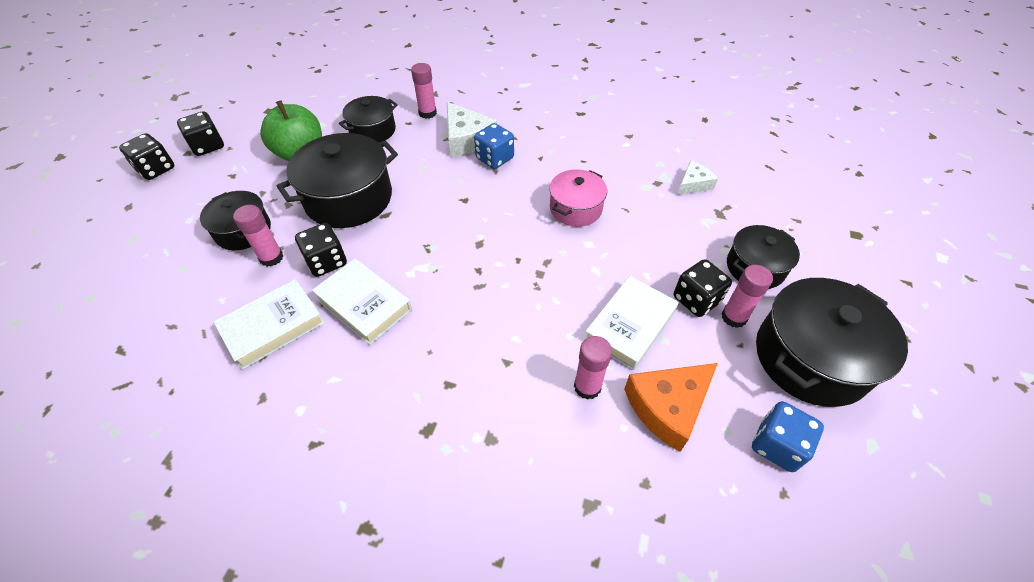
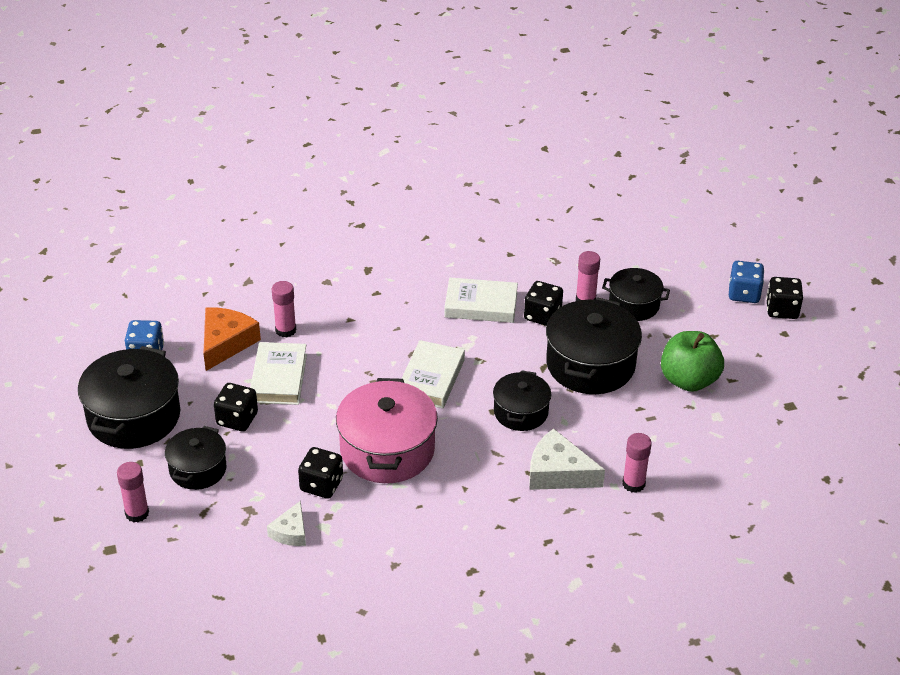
camera: 145 degrees right, 10 degrees down
(208, 146) = (778, 347): black dice -> black dice (321, 485)
(273, 327) = (524, 268): white book -> white book (431, 379)
(373, 130) = (659, 436): black pot -> black pot (521, 412)
(494, 158) = (508, 464): blue dice -> blue dice (744, 294)
(575, 208) = (387, 450): pink pot -> pink pot, size x1.68
(734, 317) = (202, 419): pink glue stick -> pink glue stick (137, 513)

